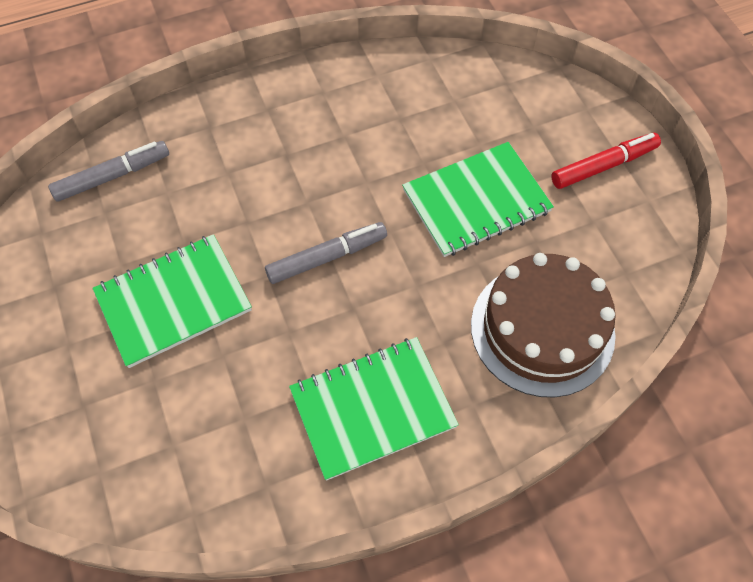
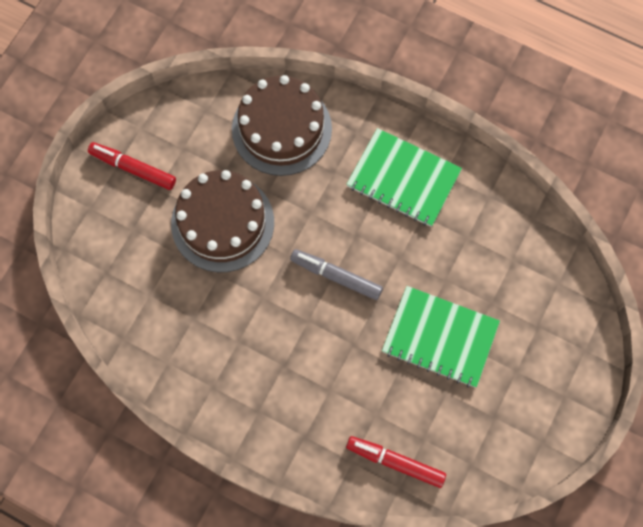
camera: 130 degrees left, 10 degrees up
(113, 176) = (395, 462): grey marker -> red marker
(476, 201) = (222, 223): green notebook -> brown cake

